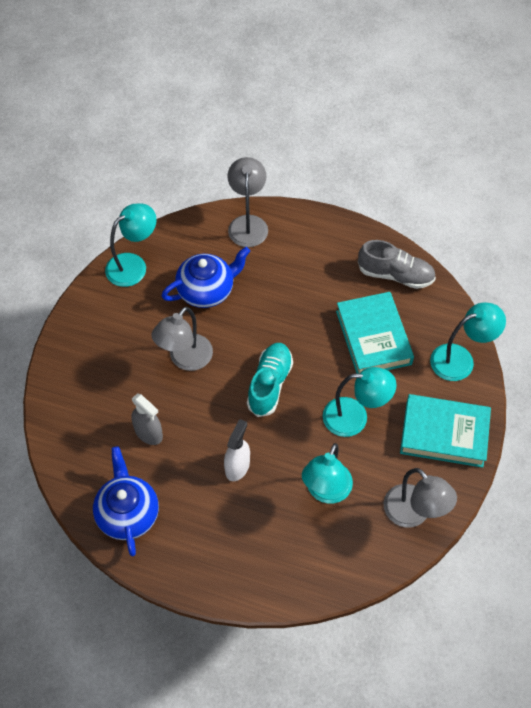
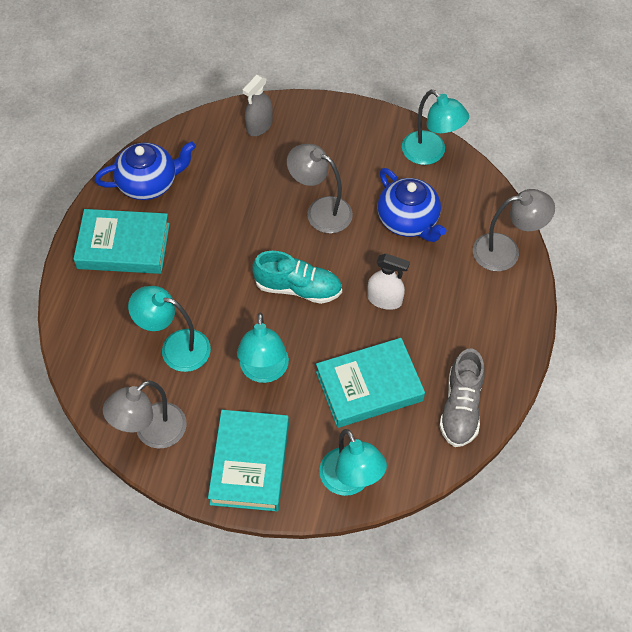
camera: 85 degrees right, 0 degrees up
(148, 433) = (234, 189): grey spray bottle -> grey spray bottle (259, 126)
(203, 539) = (123, 246): none -> turquoise book
(237, 466) = (201, 267): white spray bottle -> white spray bottle (385, 300)

